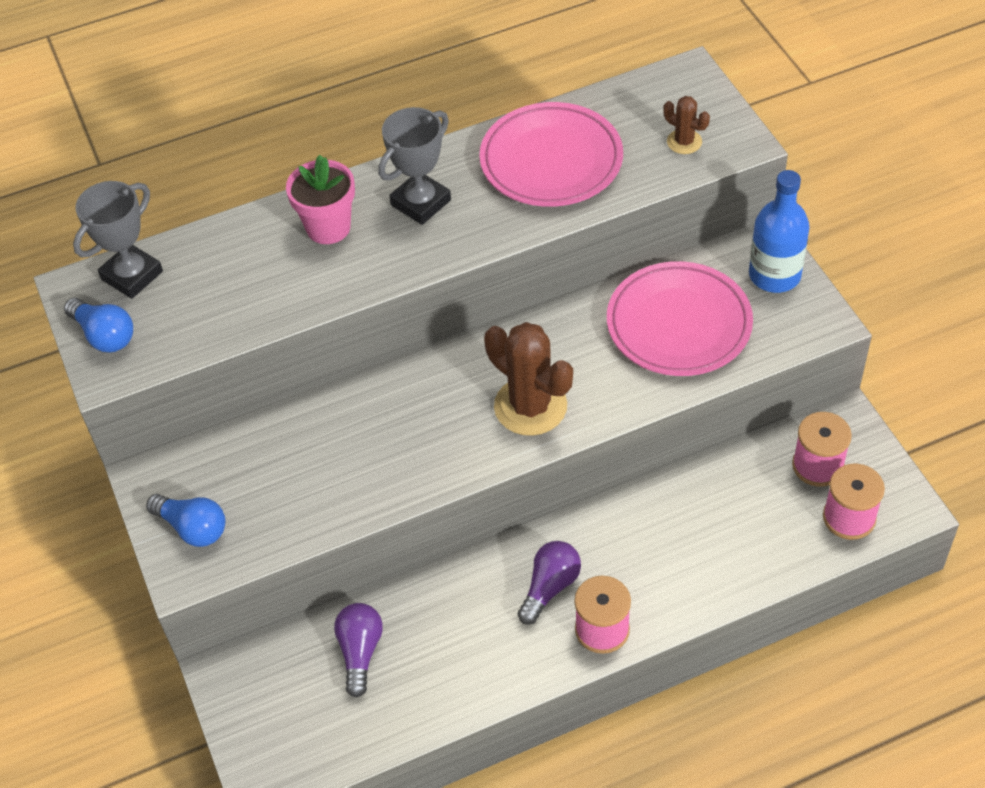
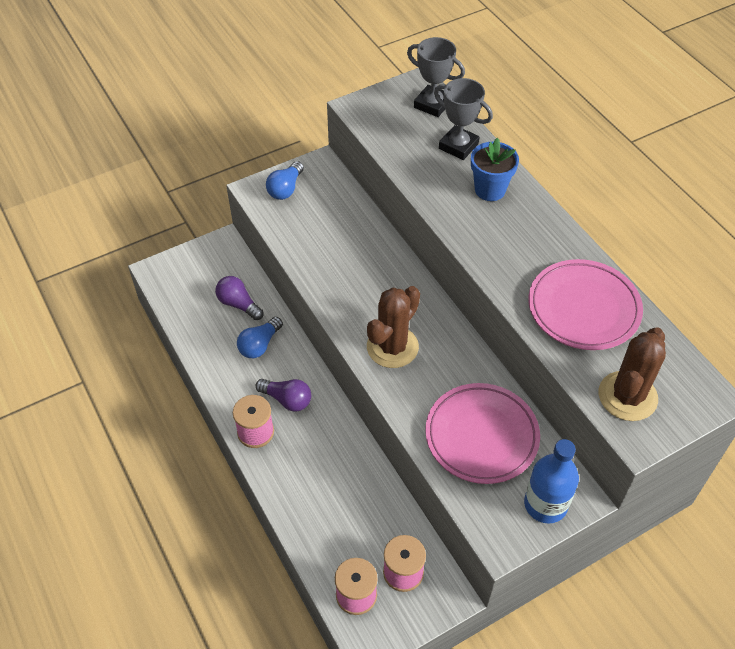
camera: 80 degrees right, 0 degrees up
(104, 335) = (383, 101): blue light bulb -> blue light bulb (259, 345)
(328, 227) = (490, 190): pink flower pot -> blue flower pot
(360, 652) = (238, 304): purple light bulb -> purple light bulb turned 135 degrees counterclockwise
(421, 202) = (523, 236): grey trophy -> grey trophy (458, 146)
(684, 142) = (627, 396): brown cactus -> brown cactus, size x1.98

